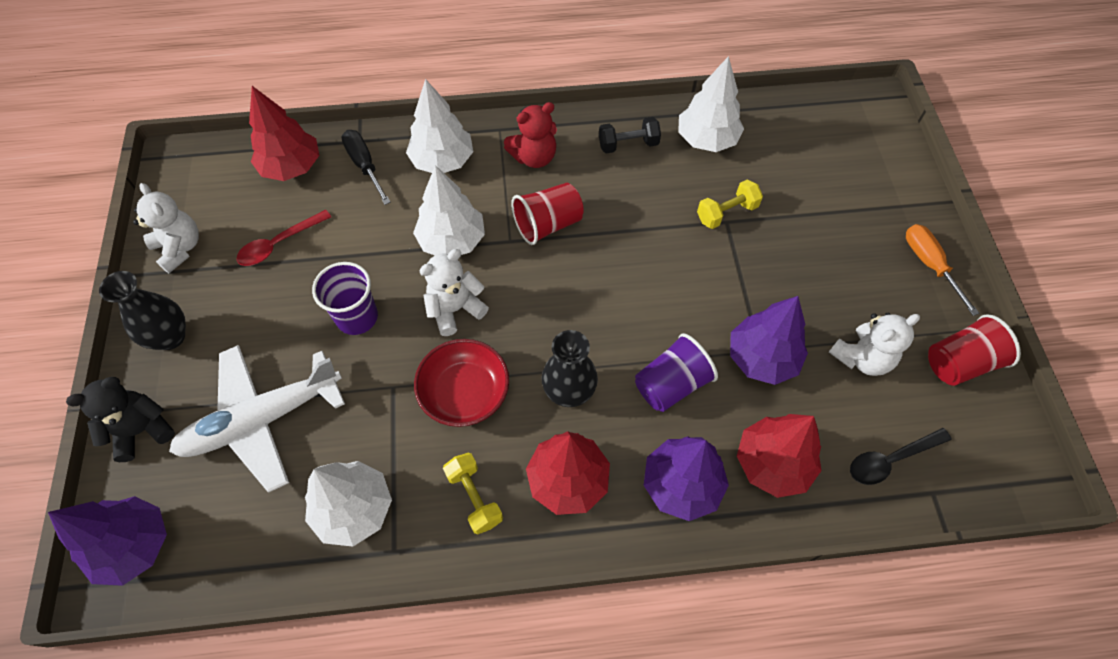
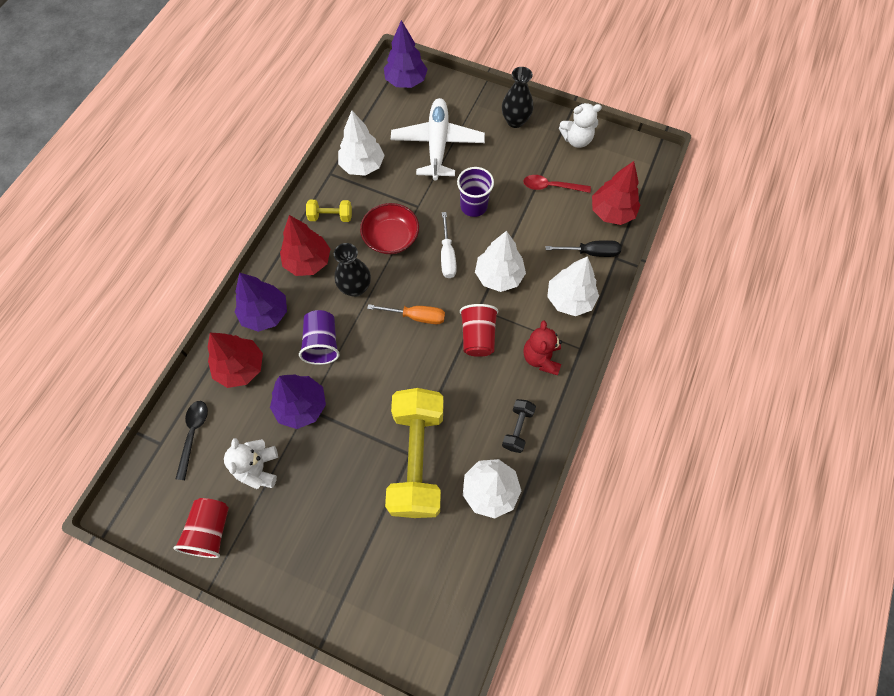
camera: 120 degrees right, 5 degrees up
(142, 430) = (465, 97): black teddy bear -> none
(279, 244) = (551, 186): red spoon -> red spoon turned 75 degrees counterclockwise
(455, 309) = (447, 256): white teddy bear -> white screwdriver
(726, 213) = (417, 459): yellow dumbbell -> yellow dumbbell, size x2.33
(929, 264) = (285, 575): orange screwdriver -> orange screwdriver (416, 316)

